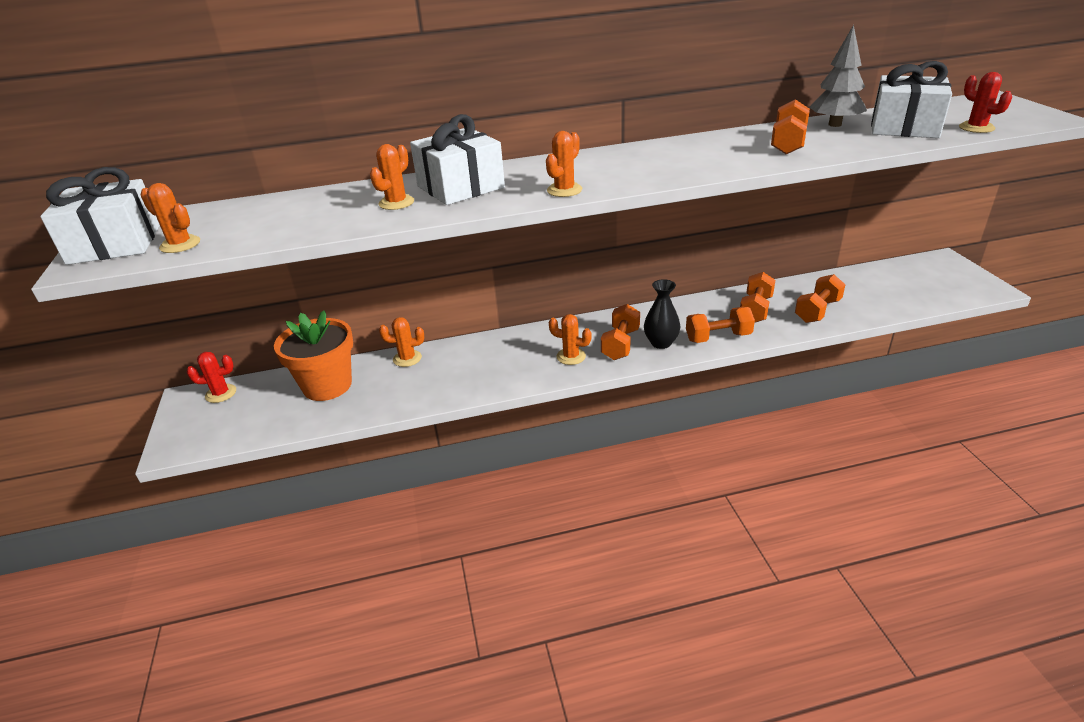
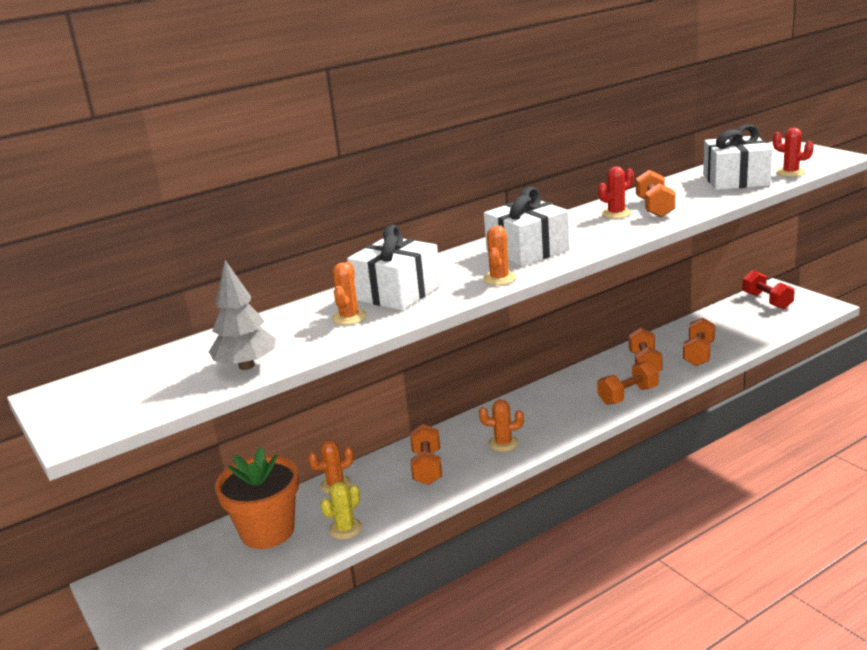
camera: 20 degrees left, 10 degrees down
(115, 244) = (86, 410): white gift -> white gift (527, 250)
(180, 244) = (164, 395): orange cactus -> none
(221, 393) = (147, 570): red cactus -> red cactus (616, 213)
(386, 401) = (345, 529): none -> yellow cactus
(620, 344) = (543, 422): orange dumbbell -> orange dumbbell (427, 467)
(661, 343) = (579, 412): black vase -> none
(835, 124) = (678, 185): grey tree -> grey tree (246, 366)
(926, 271) = (767, 301): none -> red dumbbell

